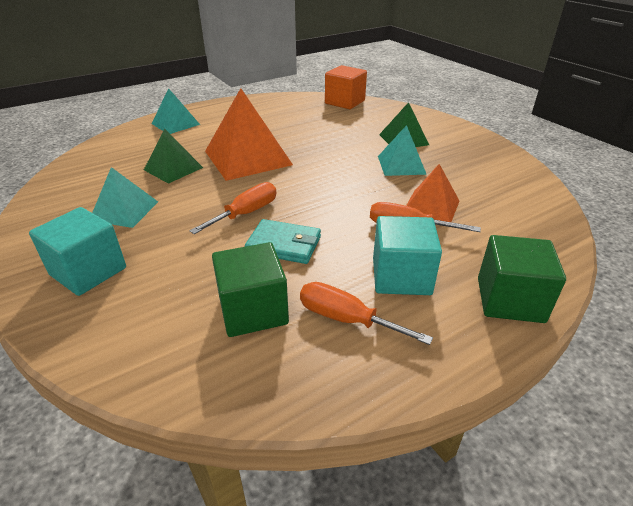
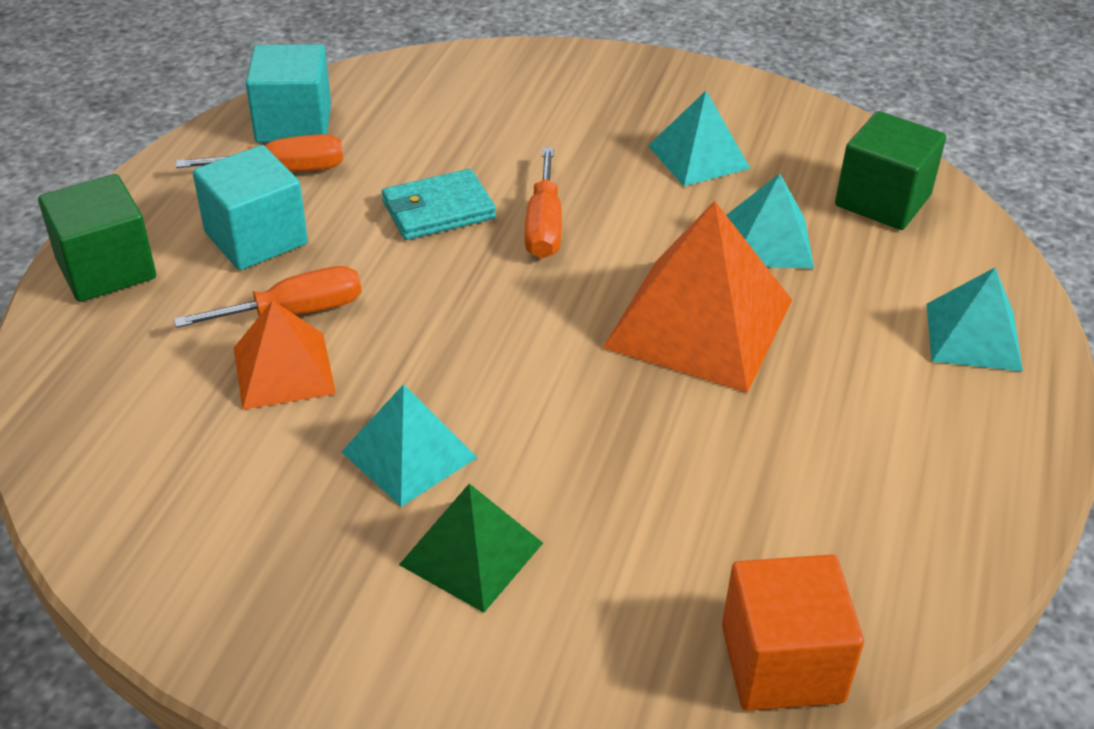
camera: 140 degrees right, 5 degrees up
(88, 271) = (603, 94): turquoise cube -> turquoise cube (293, 123)
(173, 168) = (768, 241): green pyramid -> turquoise pyramid
(253, 310) = (387, 137): green cube -> green cube (882, 200)

